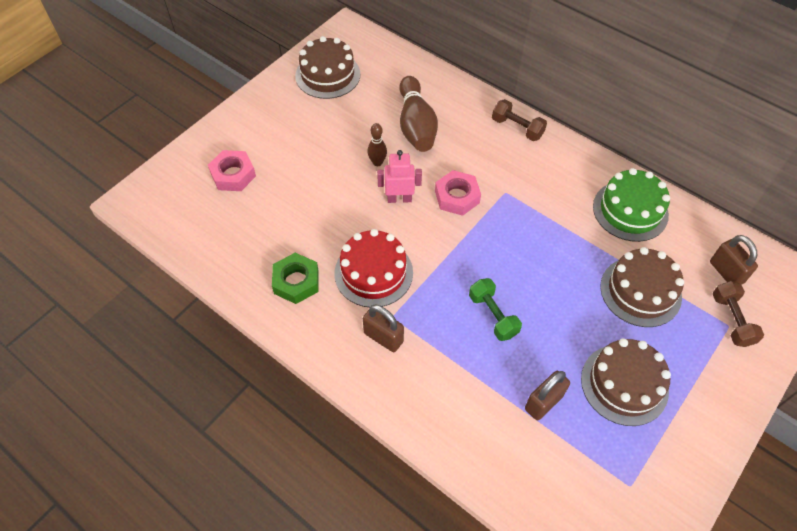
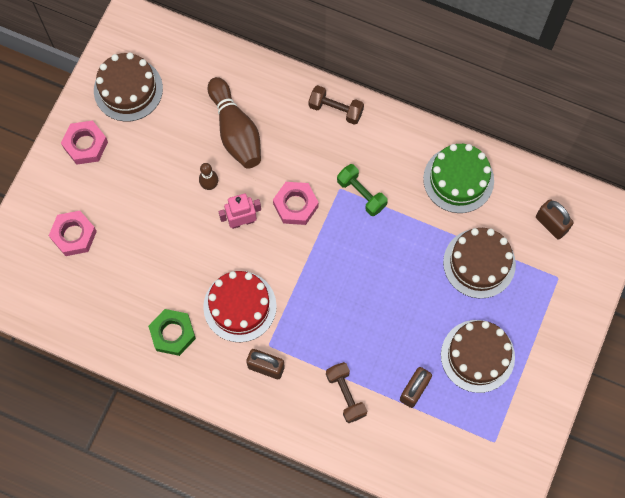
camera: 15 degrees left, 15 degrees up
(273, 107) = (85, 145): none -> pink nut
(493, 315) = (355, 321): green dumbbell -> green dumbbell (361, 194)
(731, 320) = (560, 271): brown dumbbell -> brown dumbbell (345, 394)

